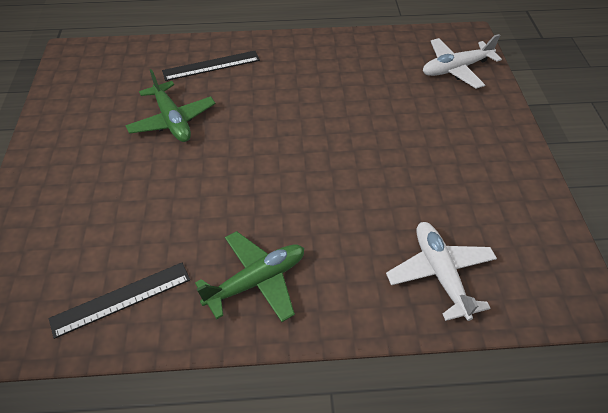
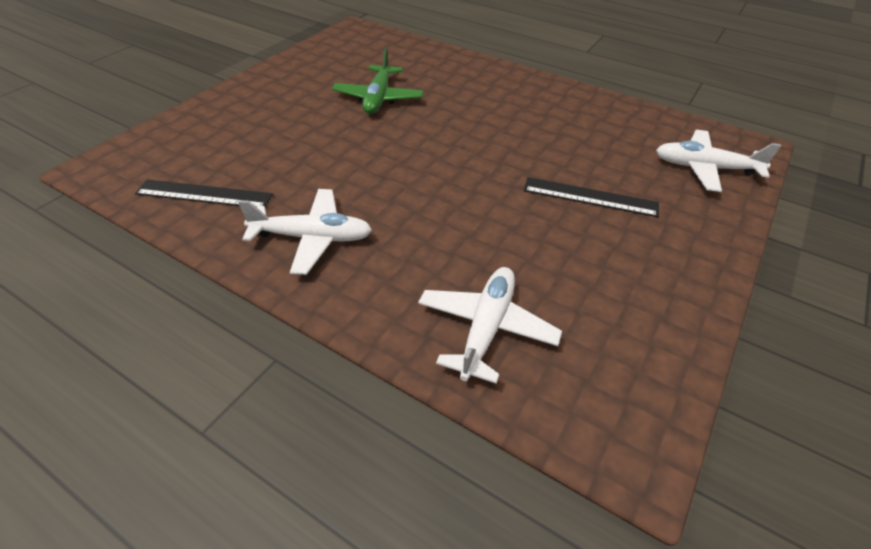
camera: 35 degrees right, 5 degrees down
(211, 66) = (453, 74): black ruler -> black ruler (590, 197)
(256, 281) = (312, 238): green plane -> white plane

